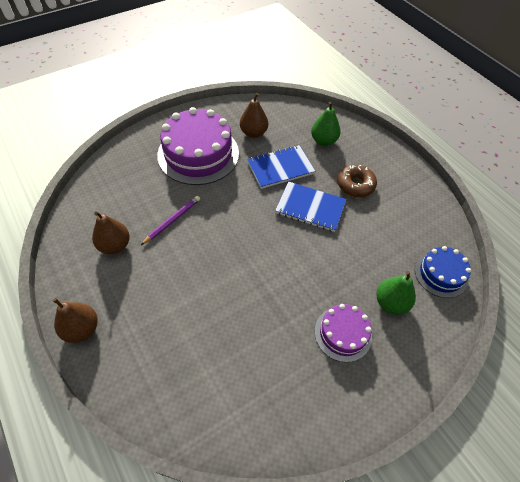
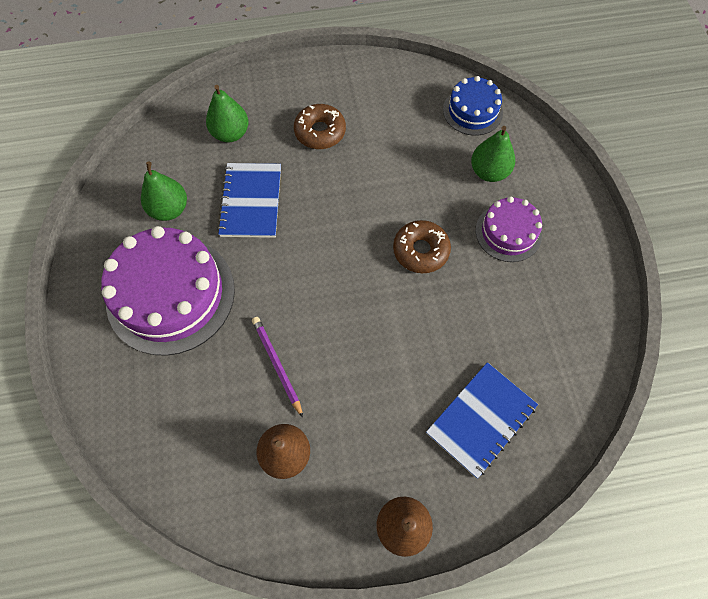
camera: 65 degrees left, 10 degrees up
(253, 133) = (169, 209): brown pear -> green pear
(294, 276) = (420, 251): none -> brown donut
(310, 208) = (332, 194): blue notebook -> blue notebook (481, 420)

